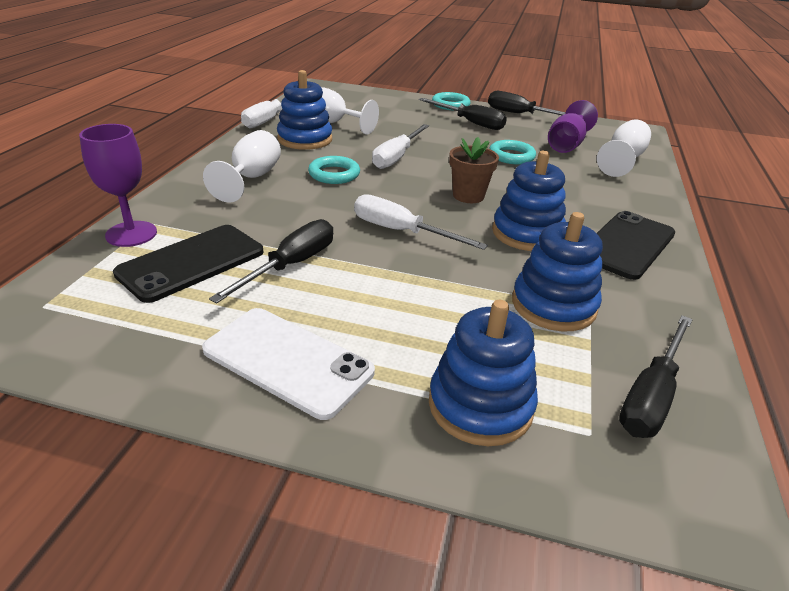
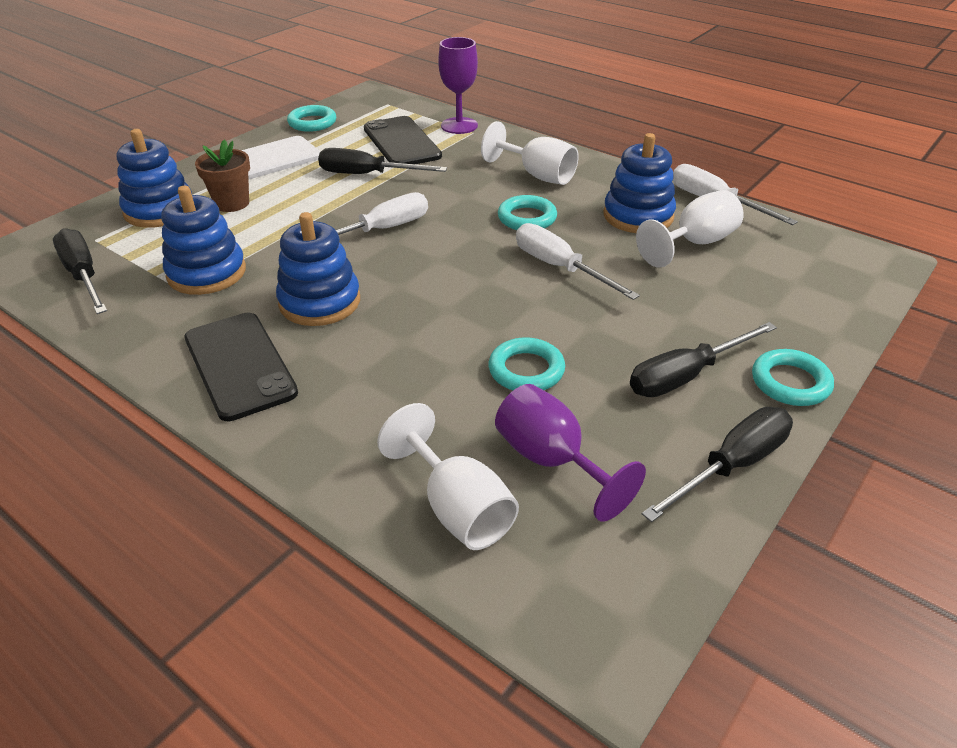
camera: 115 degrees right, 5 degrees up
(128, 361) = (312, 123): none -> turquoise ring
(291, 265) = (367, 175): black screwdriver -> black screwdriver turned 135 degrees clockwise
(468, 196) = (426, 290): brown flower pot -> brown flower pot (232, 203)

